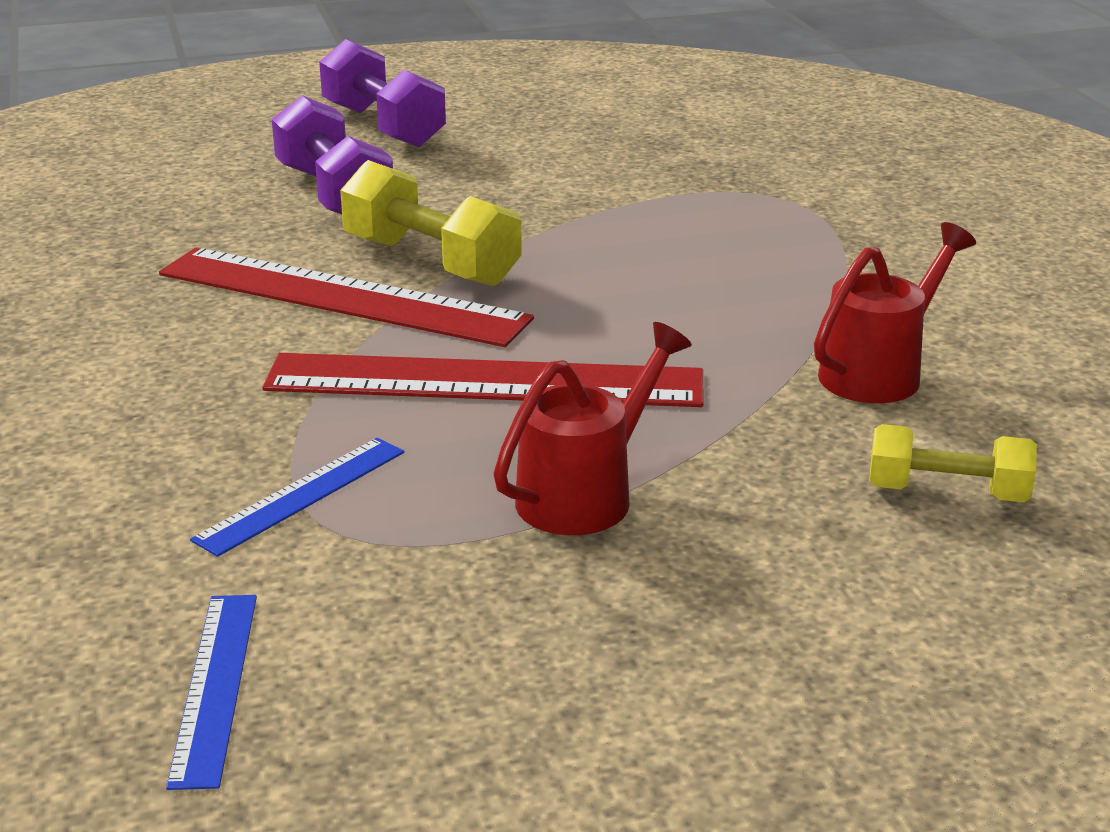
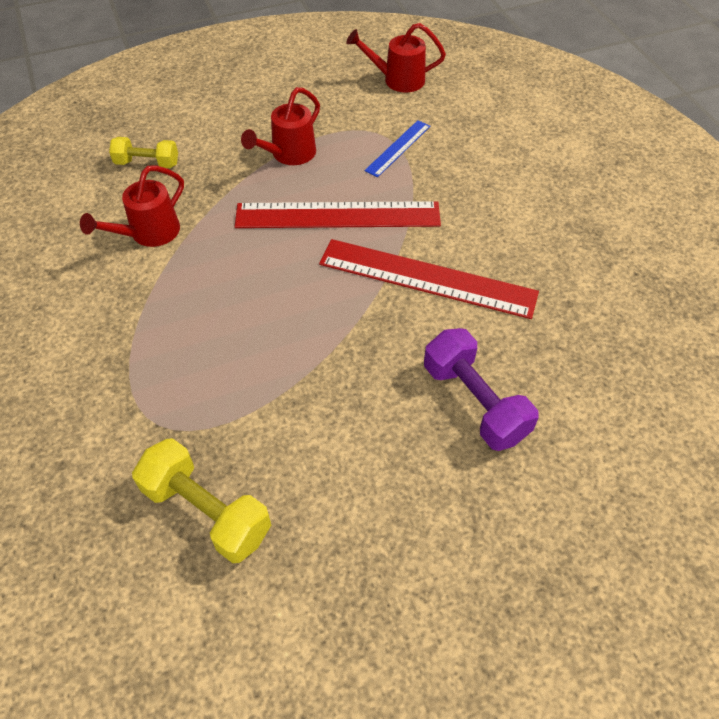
camera: 175 degrees right, 25 degrees up
(214, 686) = (397, 80): blue ruler -> red watering can
(383, 126) = (477, 537): purple dumbbell -> none
(431, 262) = (386, 317): yellow dumbbell -> yellow dumbbell (207, 511)

